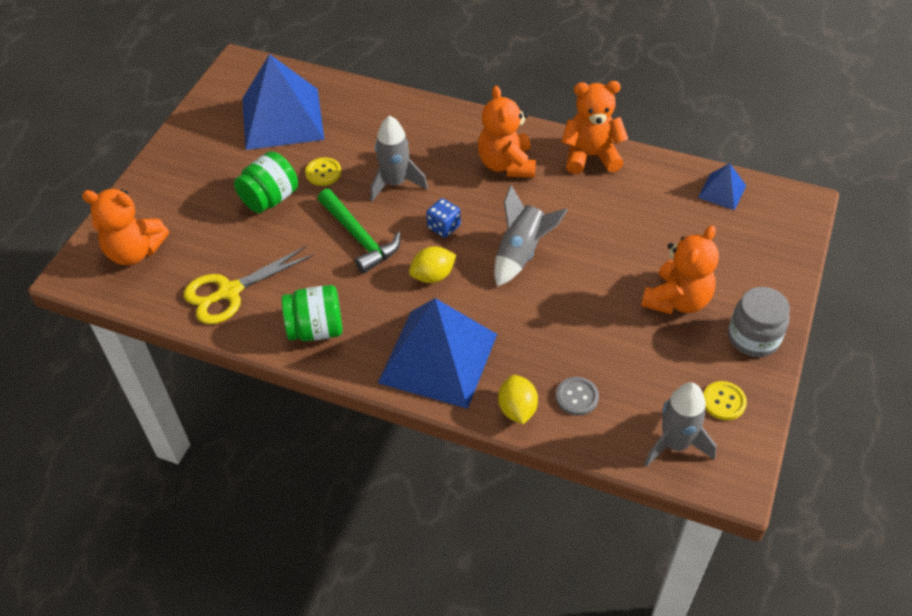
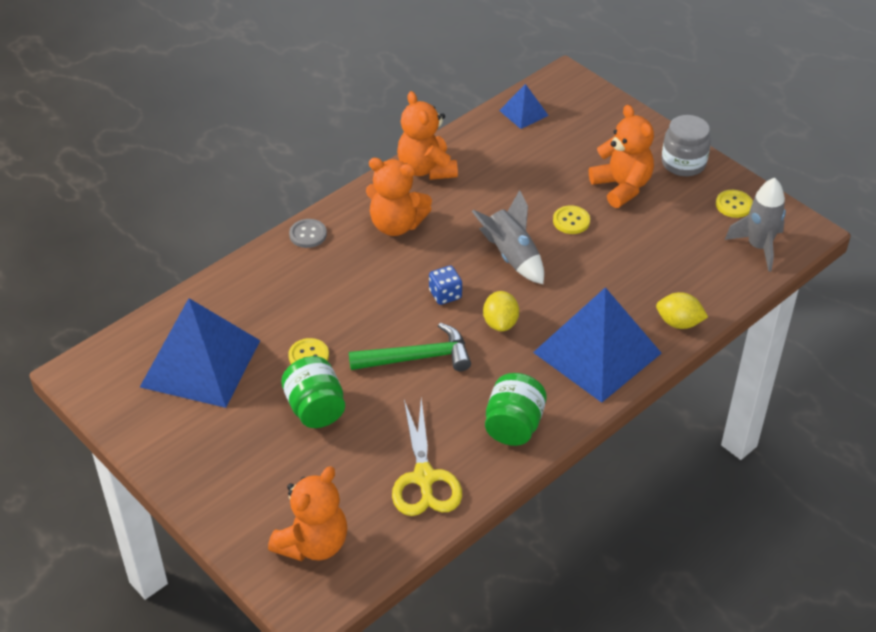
camera: 65 degrees left, 5 degrees down
(395, 183) = (364, 308): grey rocket -> none
(577, 397) = (686, 283): grey button -> grey button (308, 234)
(591, 156) = (426, 169): orange teddy bear -> orange teddy bear turned 45 degrees counterclockwise
(599, 278) = (571, 221): none -> yellow button

